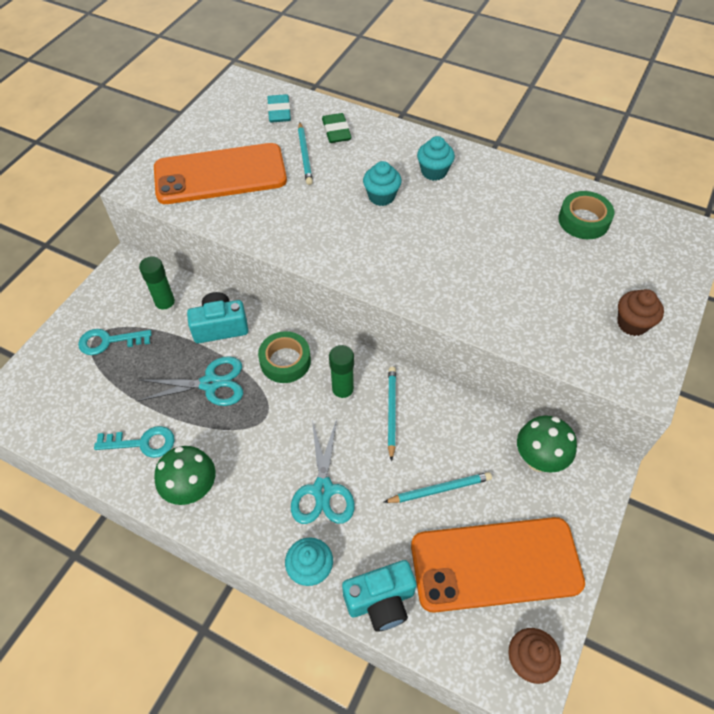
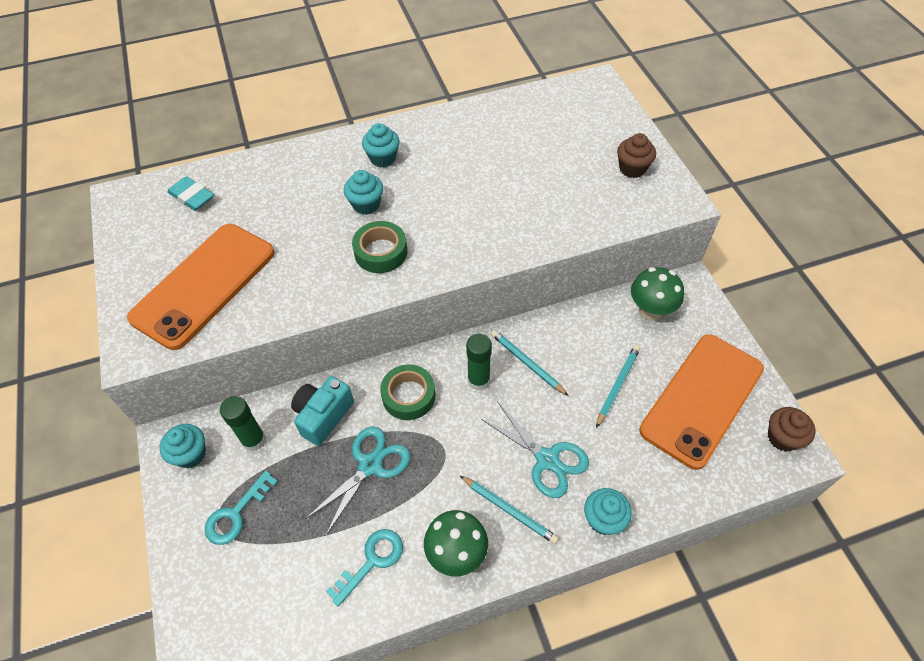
camera: 45 degrees left, 0 degrees up
(126, 284) = (190, 454): none -> turquoise cupcake
(305, 155) = (261, 216): turquoise pencil -> turquoise pencil (509, 510)
(336, 131) = (265, 179): green eraser -> none
(380, 601) = (668, 492): turquoise camera -> none
(583, 220) = (526, 122): green tape -> green tape (381, 252)

